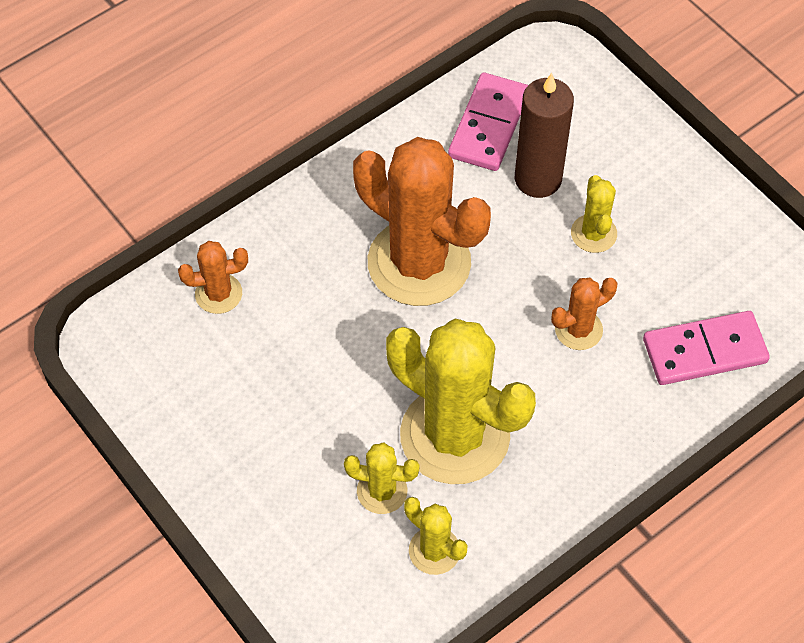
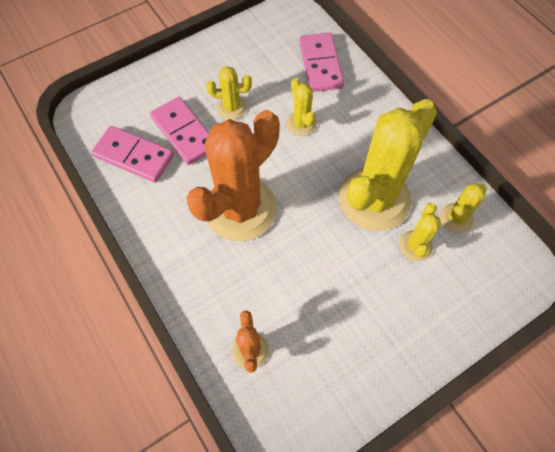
camera: 85 degrees left, 5 degrees up
(538, 179) = (184, 132): brown candle -> pink domino
(578, 329) = (301, 123): orange cactus -> yellow cactus

